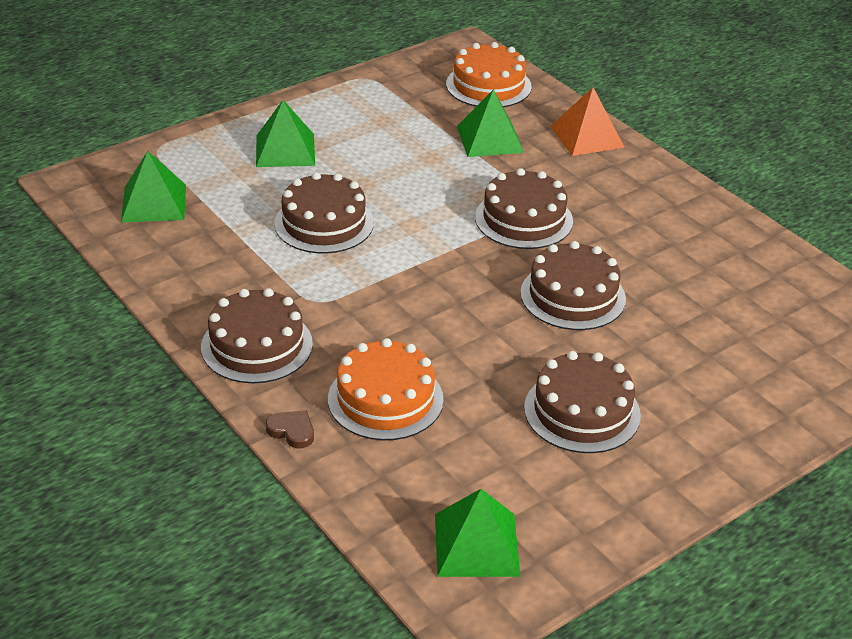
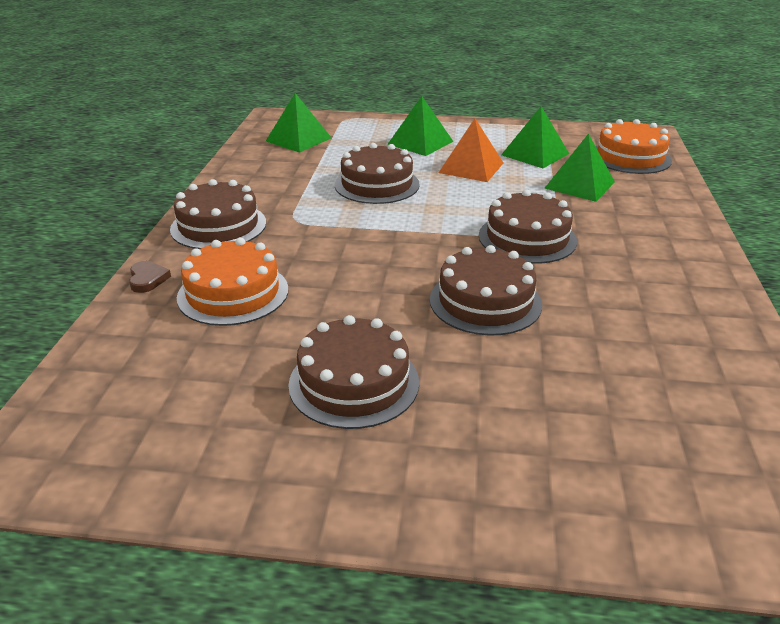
camera: 45 degrees right, 5 degrees down
(476, 544) = (110, 422): green pyramid -> green pyramid (535, 154)
(586, 136) = (670, 211): orange pyramid -> orange pyramid (471, 167)

